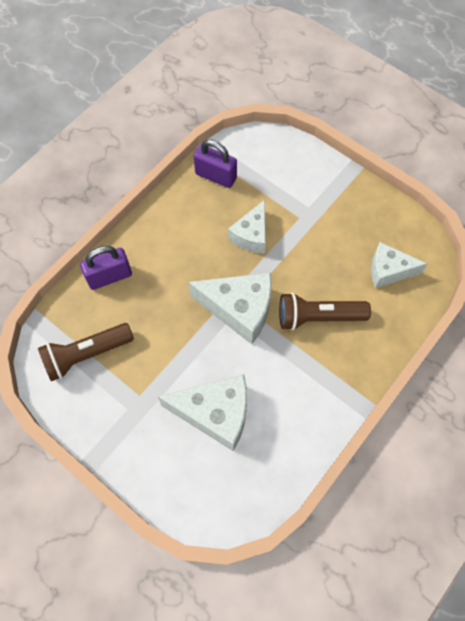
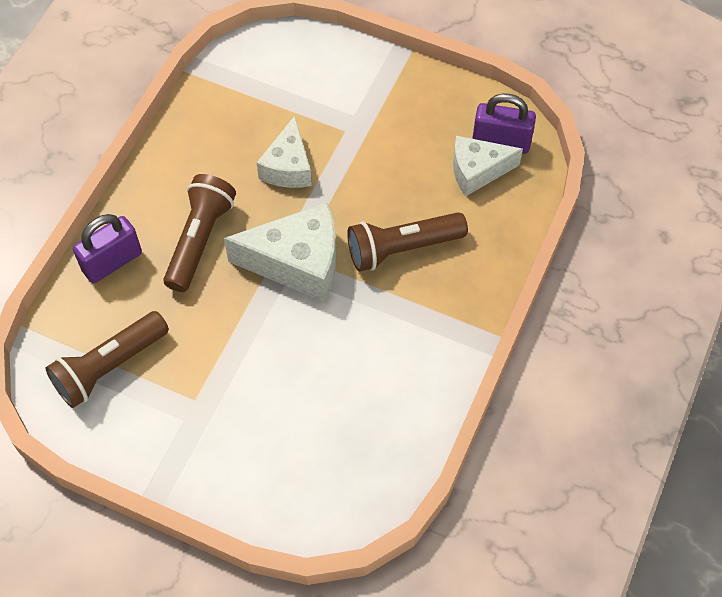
camera: 15 degrees left, 5 degrees down
(175, 275) = (200, 240): none -> brown flashlight
(215, 414) = (301, 397): white cheese -> none
(216, 176) = (220, 102): purple padlock -> purple padlock (501, 142)

